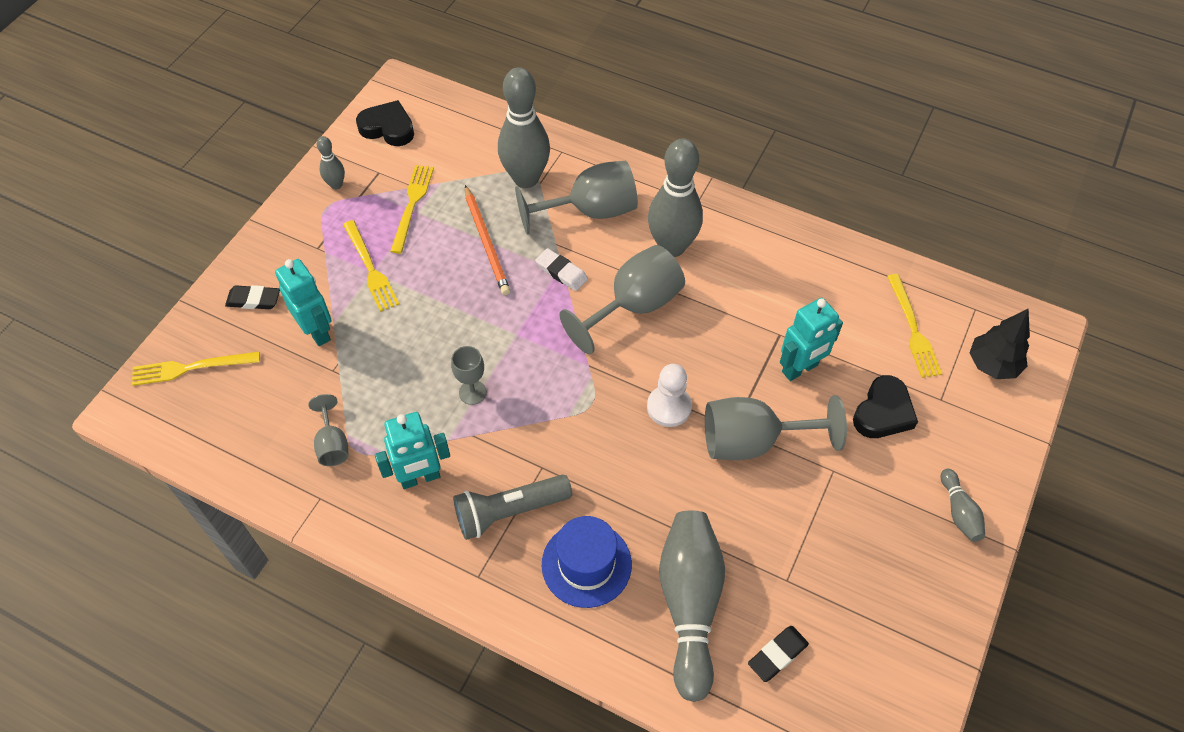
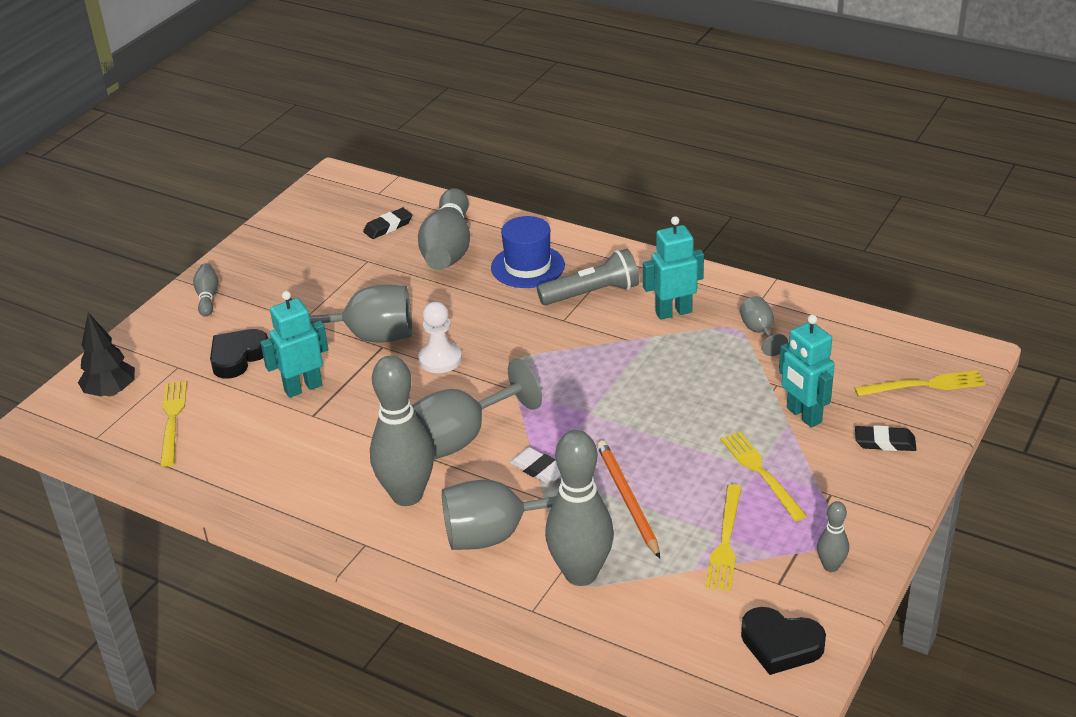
camera: 175 degrees left, 20 degrees down
(472, 392) = (631, 368): grey goblet -> none

